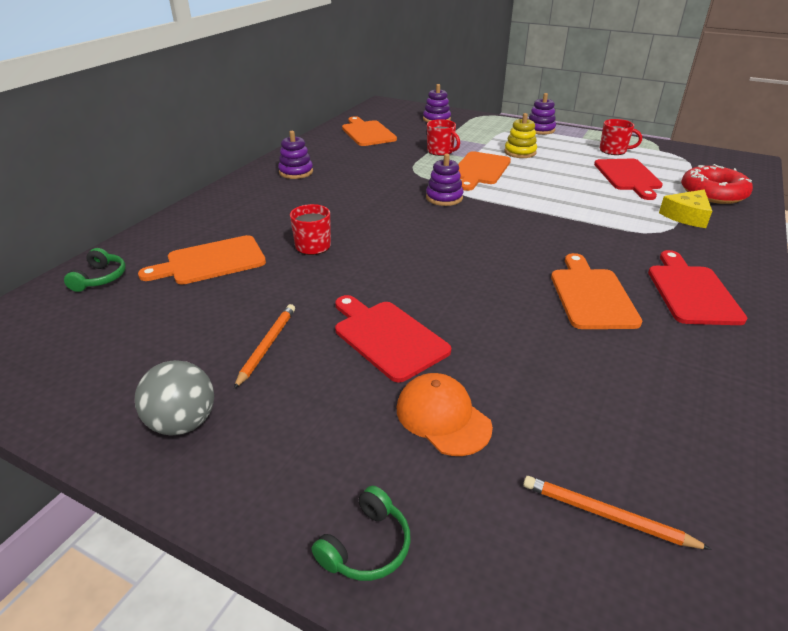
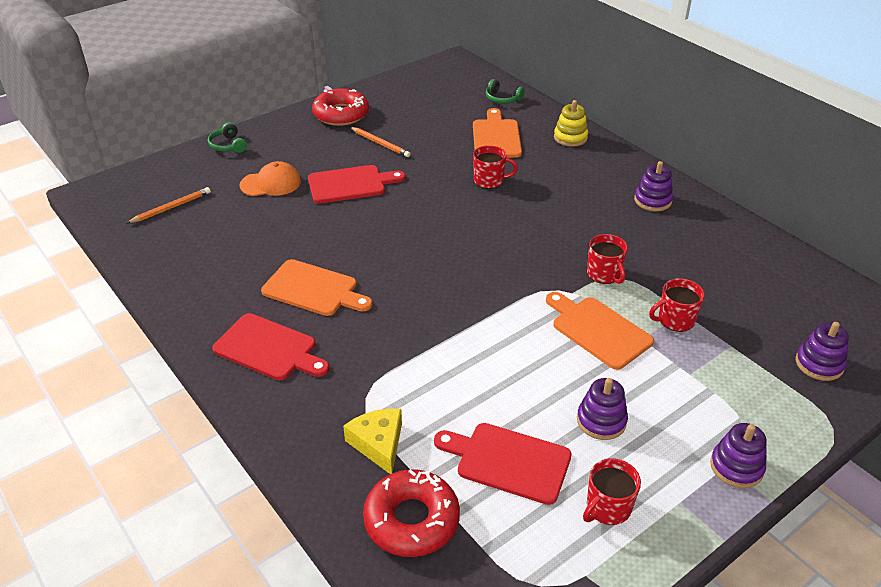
camera: 115 degrees right, 5 degrees up
(183, 423) = (341, 114): grey ball -> red donut
(367, 133) = (769, 279): orange cutting board -> none
(415, 176) = (604, 274): none -> red mug
(444, 198) = (537, 276): purple stacking toy -> purple stacking toy (601, 421)
(520, 152) = (643, 394): yellow stacking toy -> yellow stacking toy (570, 137)

